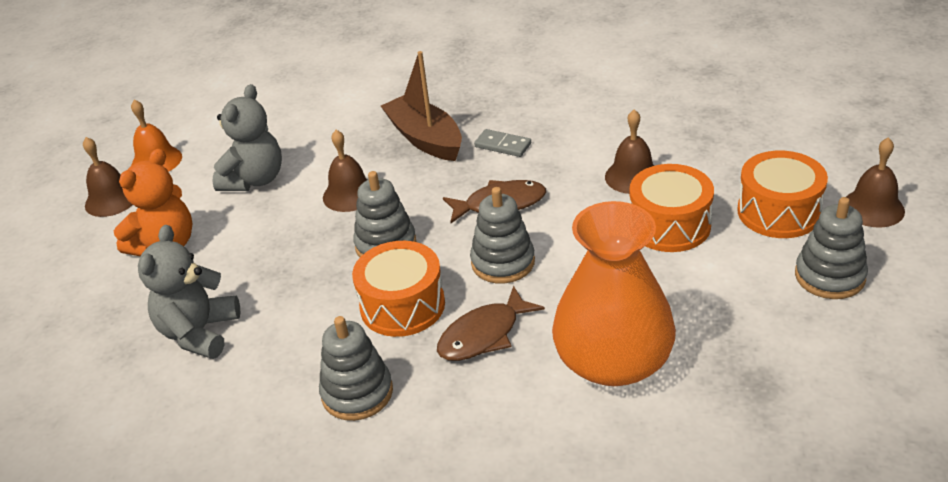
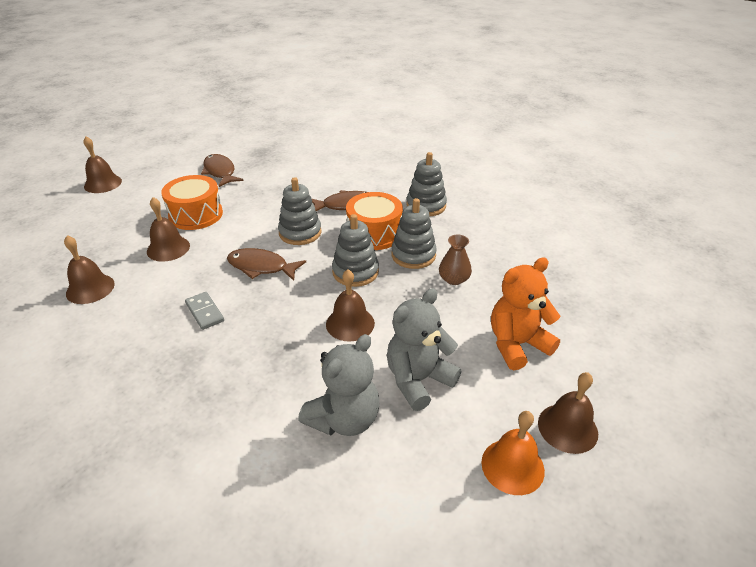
camera: 155 degrees left, 0 degrees up
(199, 333) = (503, 266): grey teddy bear -> grey teddy bear (344, 419)
(259, 287) = (454, 279): none -> brown vase
(425, 139) = (248, 350): brown boat -> none
(613, 361) = (302, 176): orange vase -> none
(642, 115) = (90, 288): none -> brown bell
(752, 306) = (220, 172): none -> brown fish
(778, 212) = (140, 199): orange drum -> none
(829, 276) = (173, 169): grey stacking toy -> grey stacking toy (413, 255)

